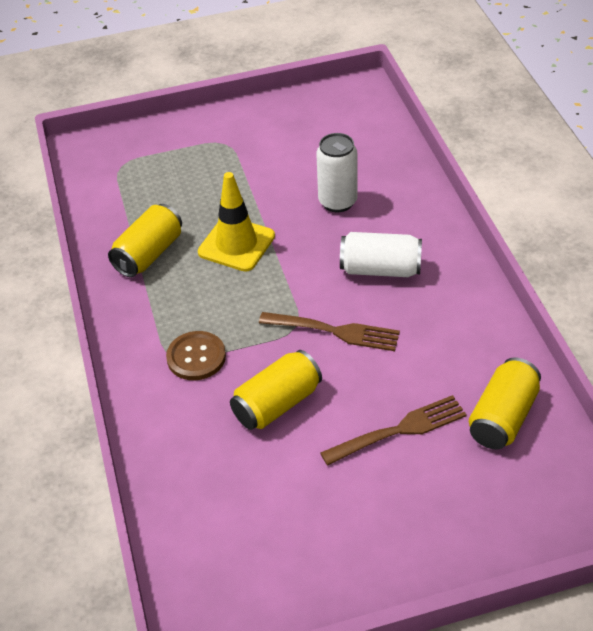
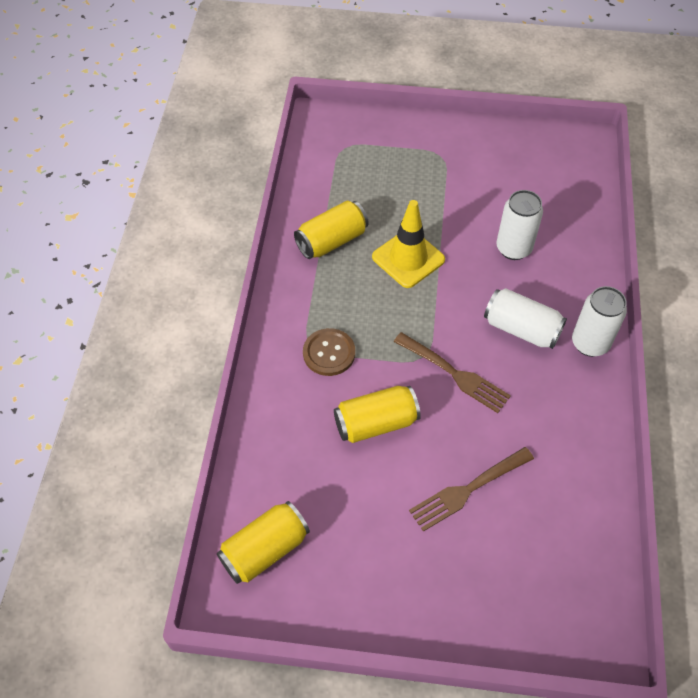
camera: 20 degrees right, 10 degrees up
(399, 430) = (467, 490): brown fork -> brown fork turned 150 degrees clockwise
(452, 259) = (590, 343): none -> white can
(503, 417) = (563, 515): yellow can -> yellow can (265, 550)

